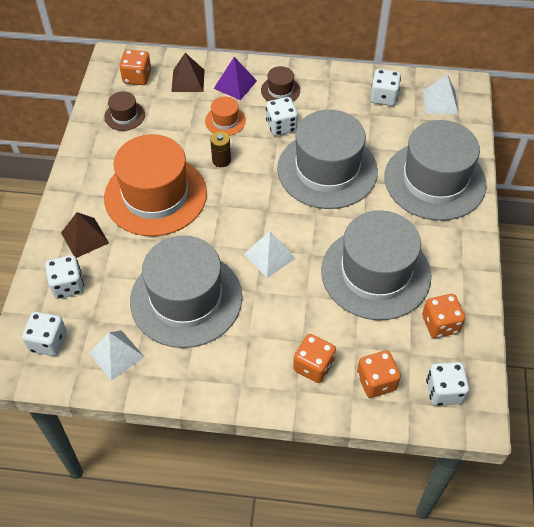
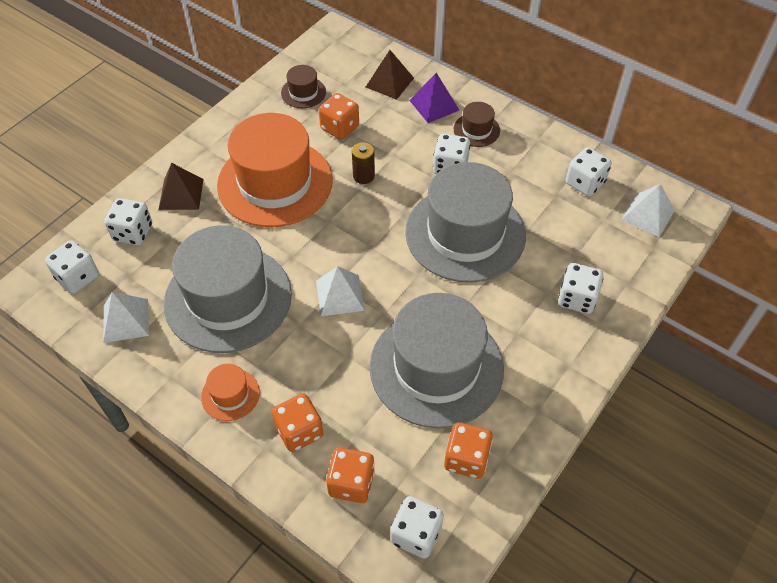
camera: 30 degrees right, 0 degrees up
(137, 77) = (342, 60): orange dice -> orange dice (339, 128)
(225, 121) = (396, 138): orange hat -> orange hat (230, 394)
(434, 180) = (577, 298): grey hat -> white dice

